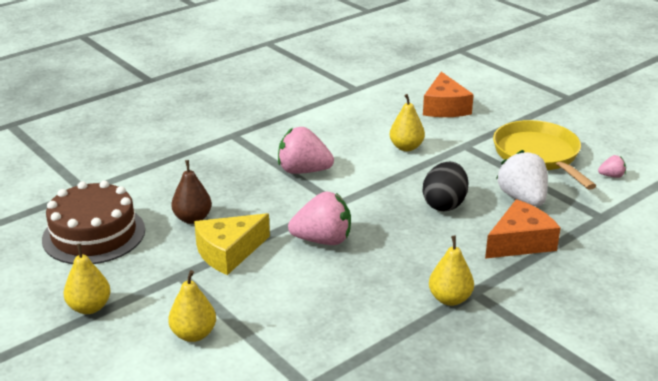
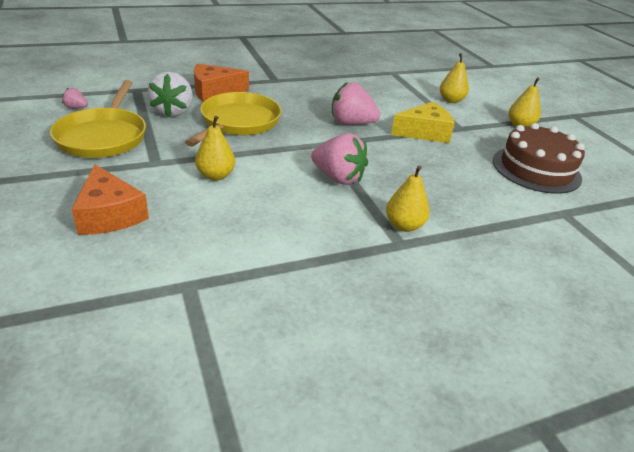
camera: 165 degrees left, 5 degrees up
(192, 218) = (452, 161): brown pear -> none
(444, 204) = (238, 122): black egg -> yellow pan
(445, 107) = (109, 214): orange cheese -> orange cheese turned 135 degrees clockwise
(450, 299) = (292, 81): yellow pear -> yellow pear (404, 225)

